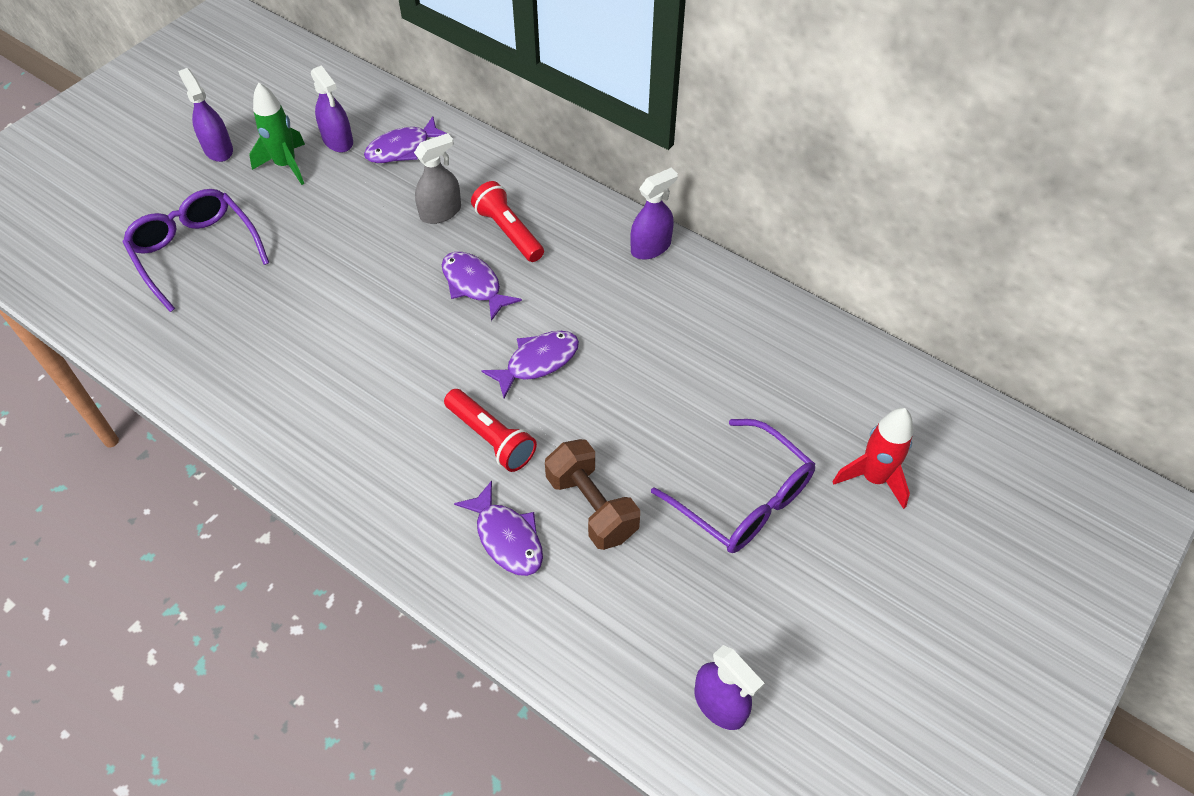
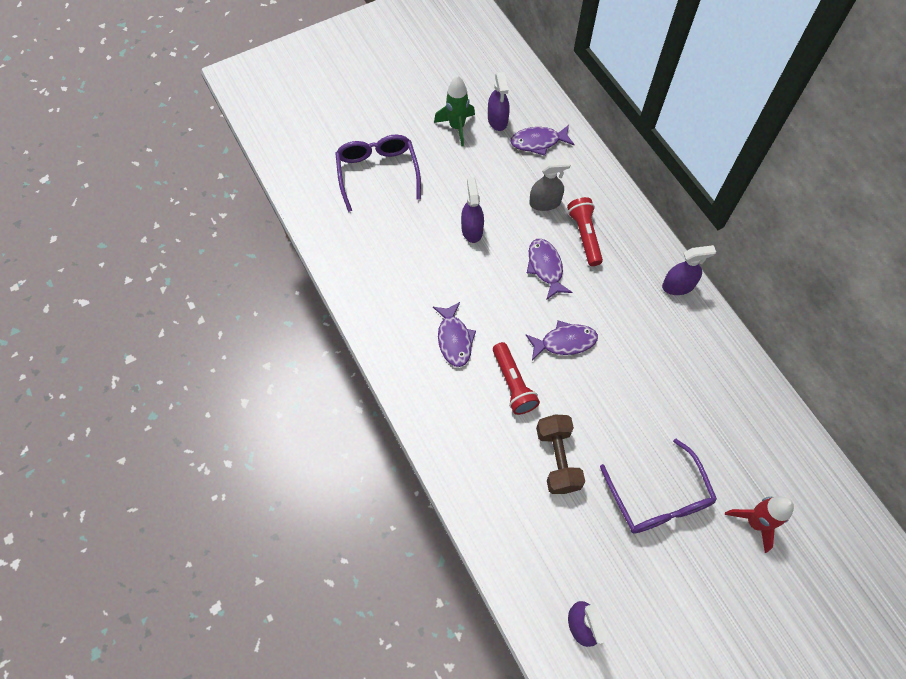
camera: 25 degrees right, 10 degrees up
(218, 149) = (417, 98): purple spray bottle -> purple spray bottle (472, 229)
(507, 537) = (496, 456): purple fish -> purple fish (454, 339)

